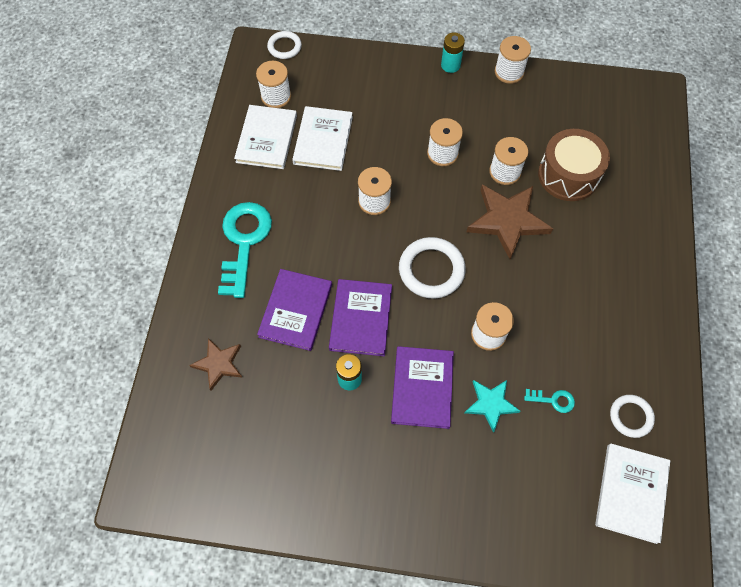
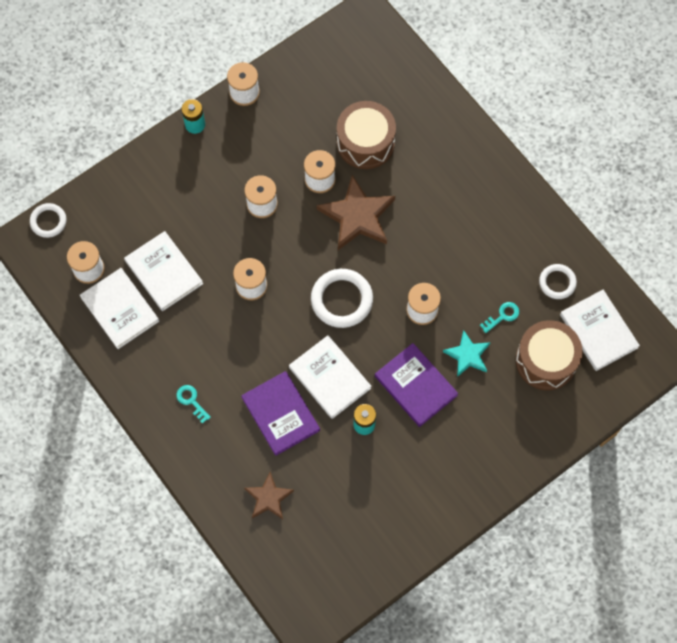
camera: 45 degrees left, 5 degrees up
(244, 242) = (191, 401): turquoise key -> turquoise key, size x0.43
(361, 318) = (329, 378): purple book -> white book
(556, 473) = (546, 360): none -> brown drum

